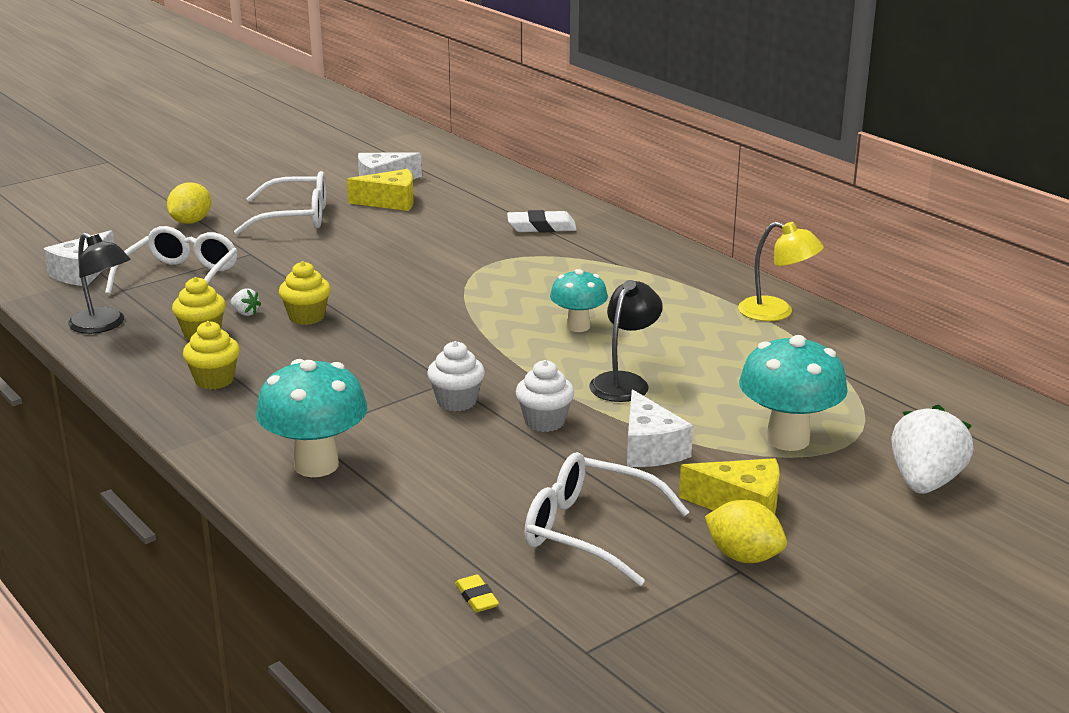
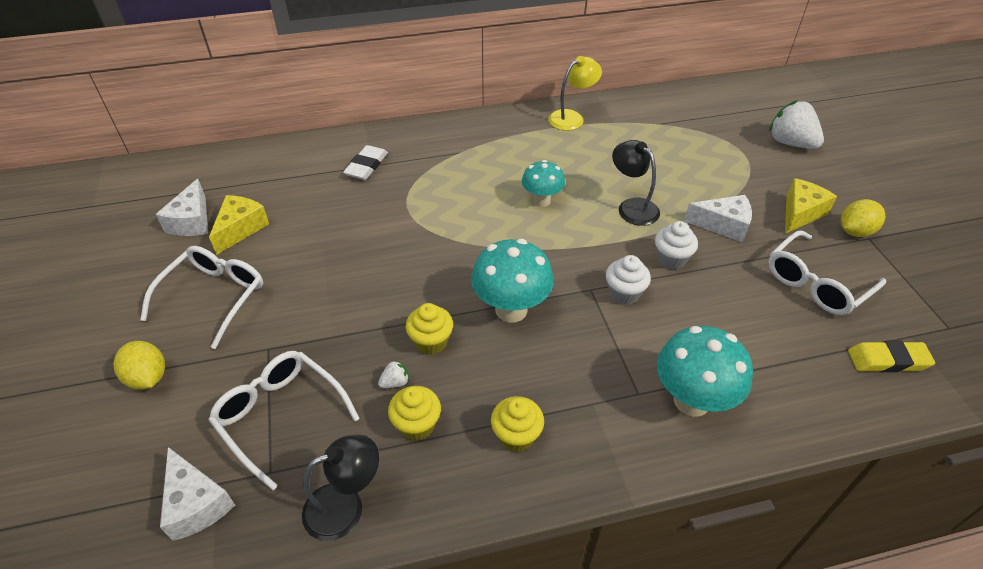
camera: 65 degrees left, 20 degrees up
(476, 597) = (887, 360): yellow eraser -> yellow eraser, size x1.77
(787, 439) = (730, 170): turquoise mushroom -> turquoise mushroom (511, 310)

